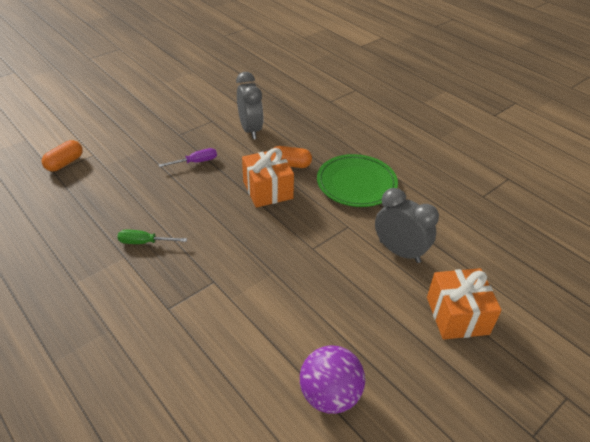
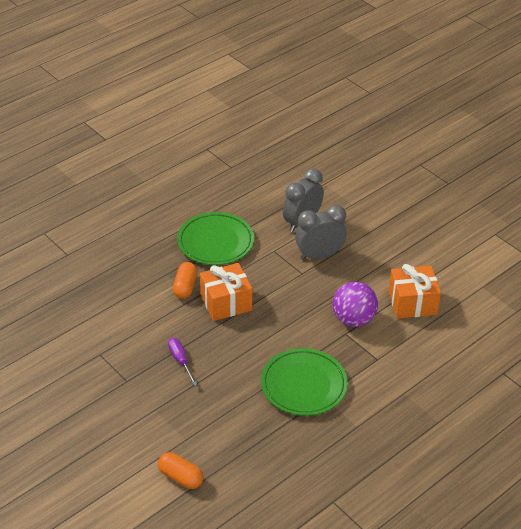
camera: 90 degrees left, 0 degrees up
(144, 242) = (303, 385): green screwdriver -> green plate
(250, 130) = (121, 319): grey clock -> grey clock (319, 255)
(330, 395) = (438, 267): purple ball -> purple ball (353, 319)
(457, 315) = (363, 200): orange gift -> orange gift (412, 303)

